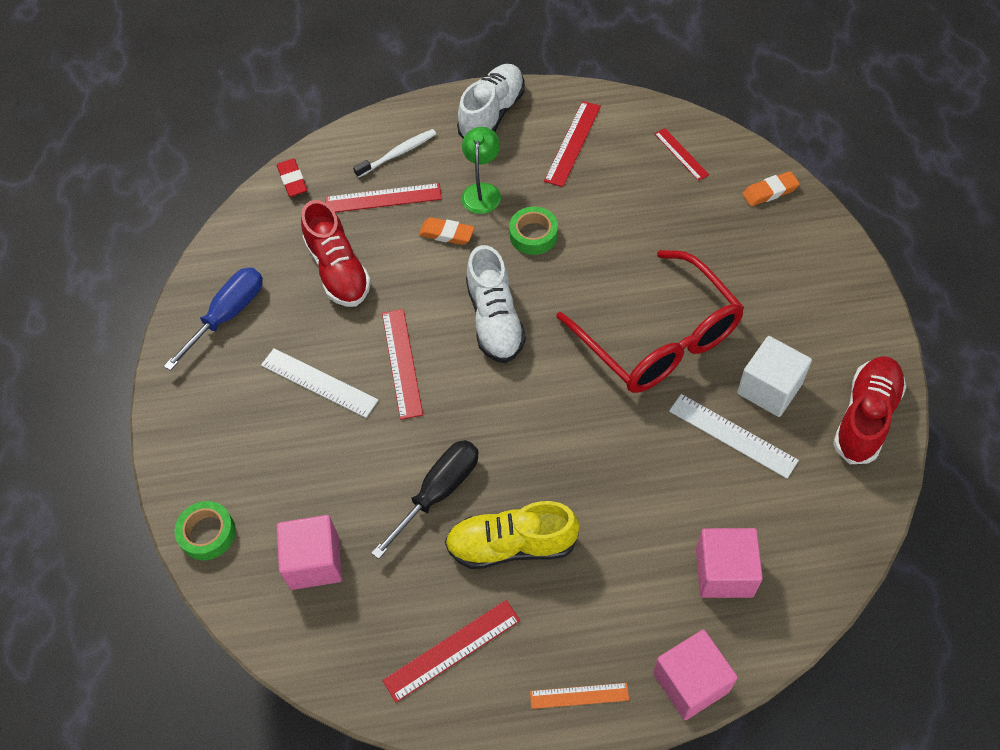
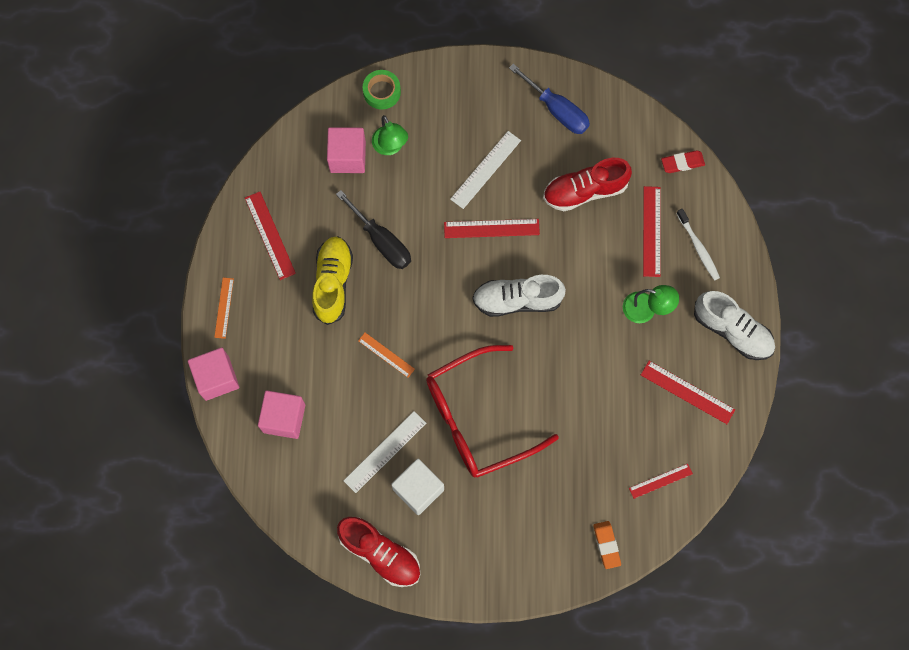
camera: 95 degrees right, 15 degrees up
(294, 506) = (390, 147): none -> green lamp
(446, 234) = (606, 276): orange eraser -> none
(533, 235) = (594, 342): green tape -> none
(601, 457) = (386, 355): none -> orange ruler

